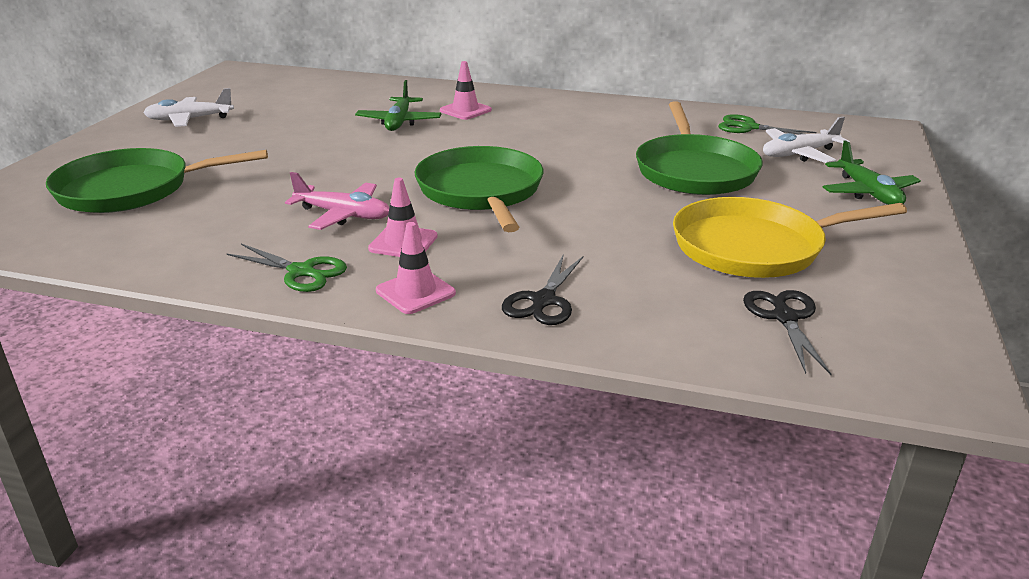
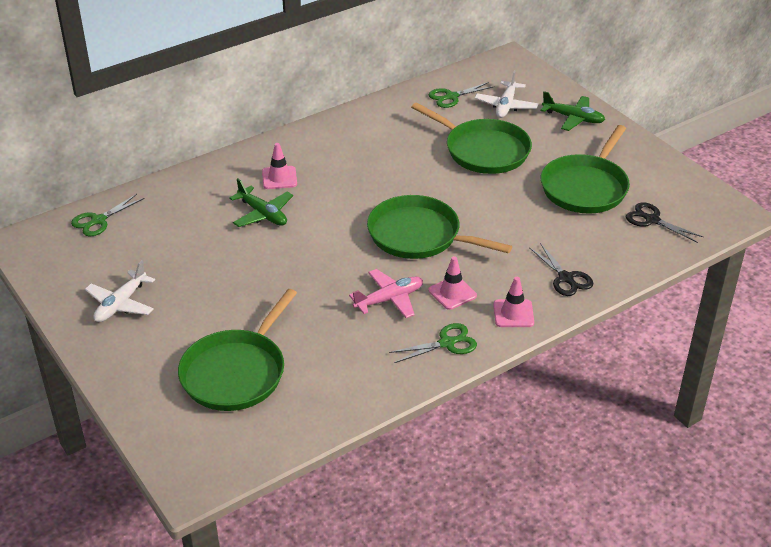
camera: 50 degrees left, 10 degrees up
(296, 80) = (98, 221): none -> green scissors
(754, 247) = (585, 187): yellow pan -> green pan

